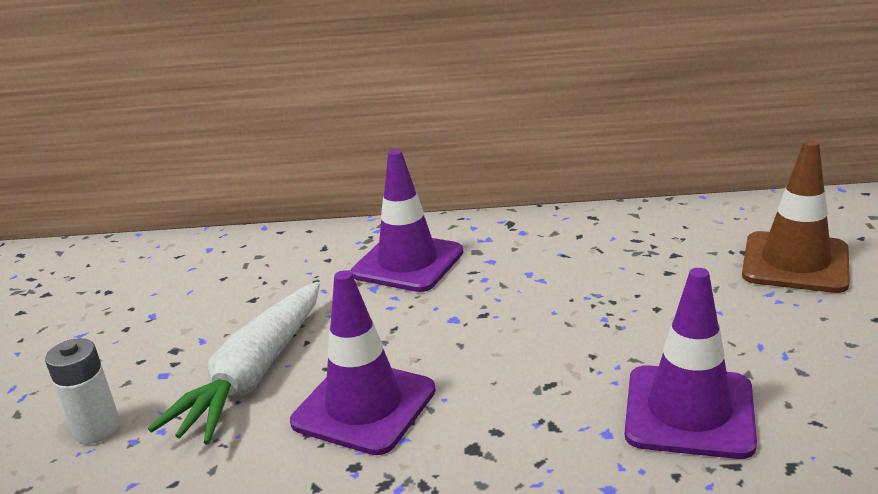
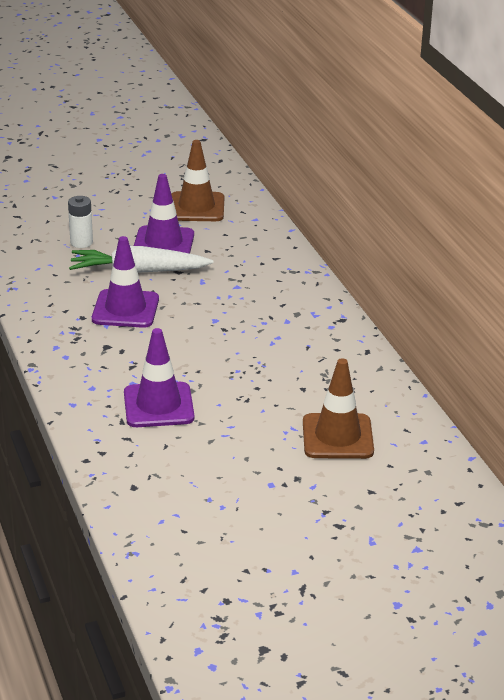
camera: 65 degrees right, 5 degrees up
(123, 291) = (196, 207): none -> brown traffic cone
(408, 263) = (270, 292): purple traffic cone -> purple traffic cone (163, 243)

